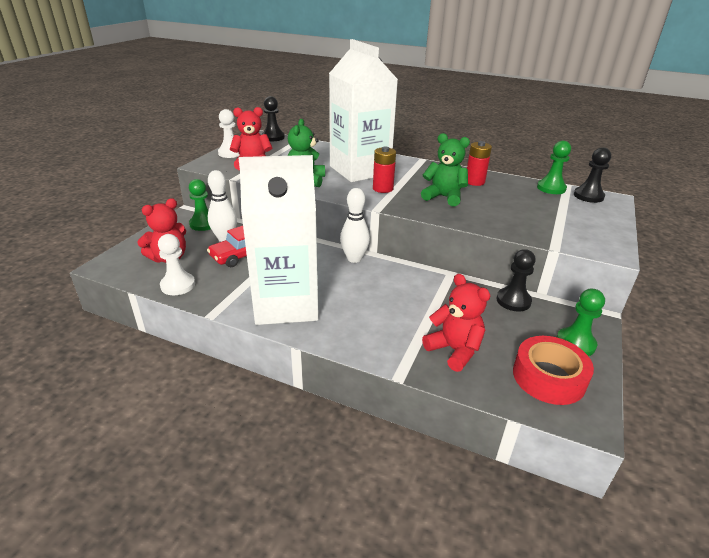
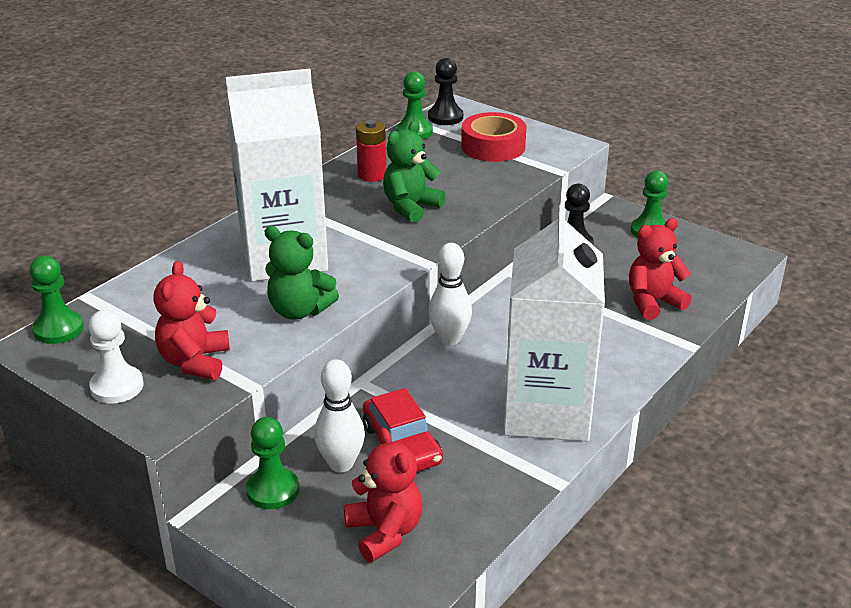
camera: 75 degrees left, 0 degrees up
(178, 285) = (474, 518): white pawn -> none
(273, 137) = (58, 329): black pawn -> green pawn
(383, 188) = (363, 247): red battery -> none
(548, 377) = (696, 260): red tape -> red tape (493, 146)

